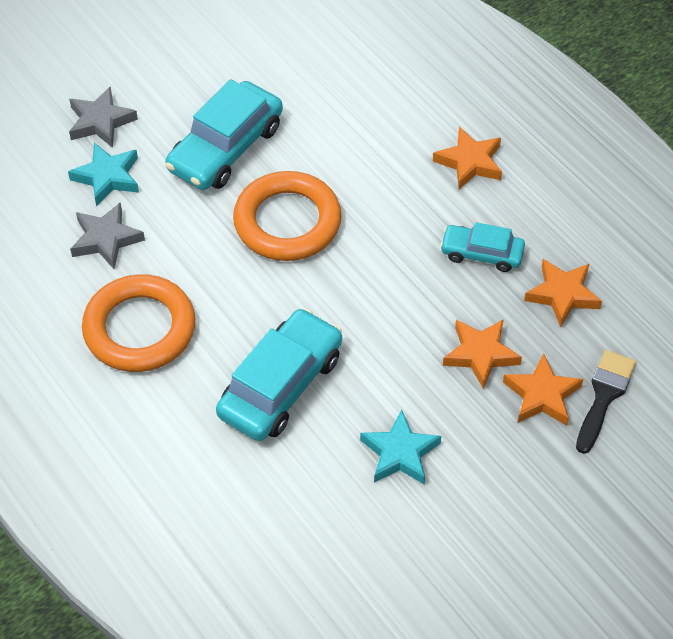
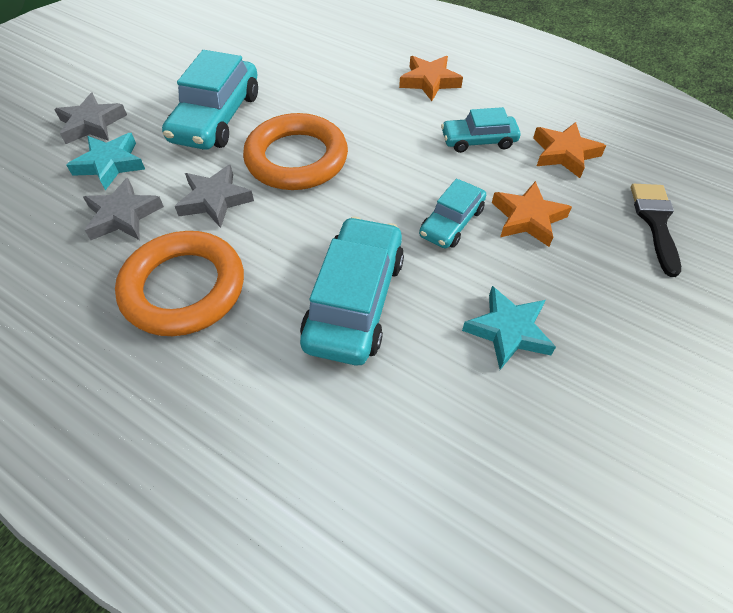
camera: 20 degrees left, 0 degrees up
(193, 247) = (215, 200): none -> grey star
(405, 337) = (451, 222): none -> turquoise car
(542, 395) = (603, 237): orange star -> none

